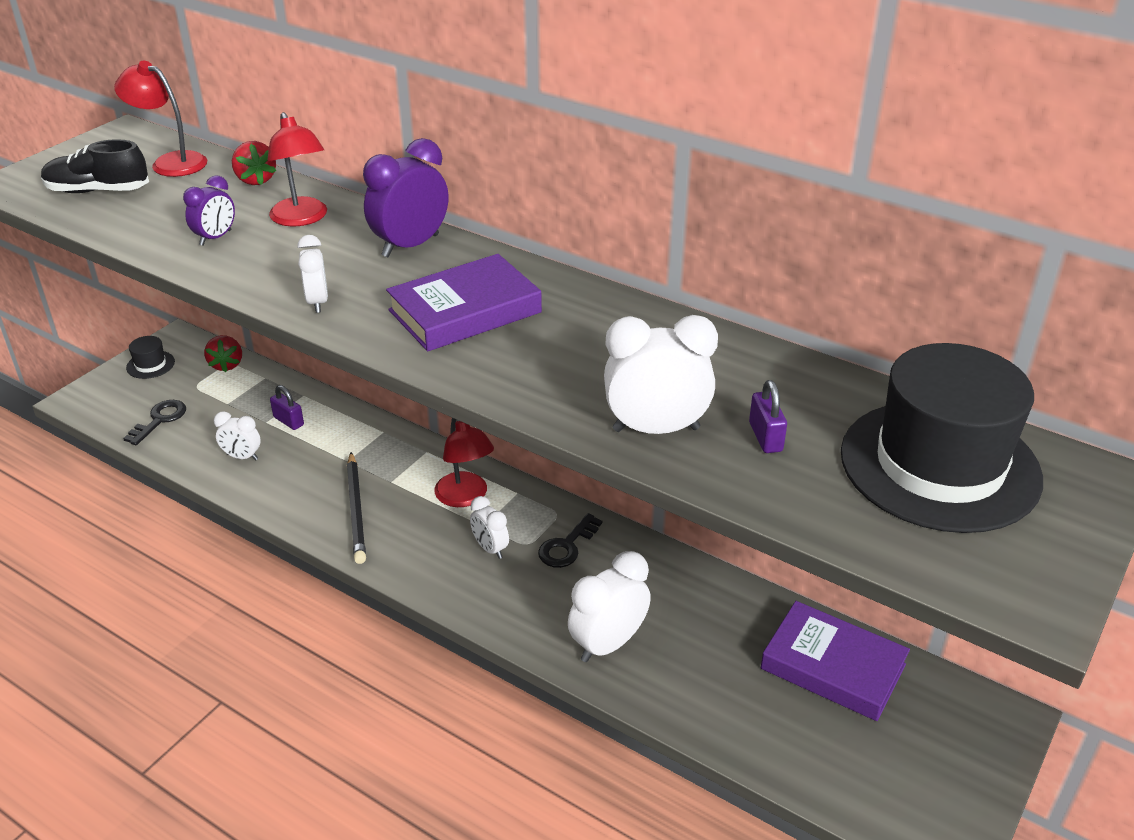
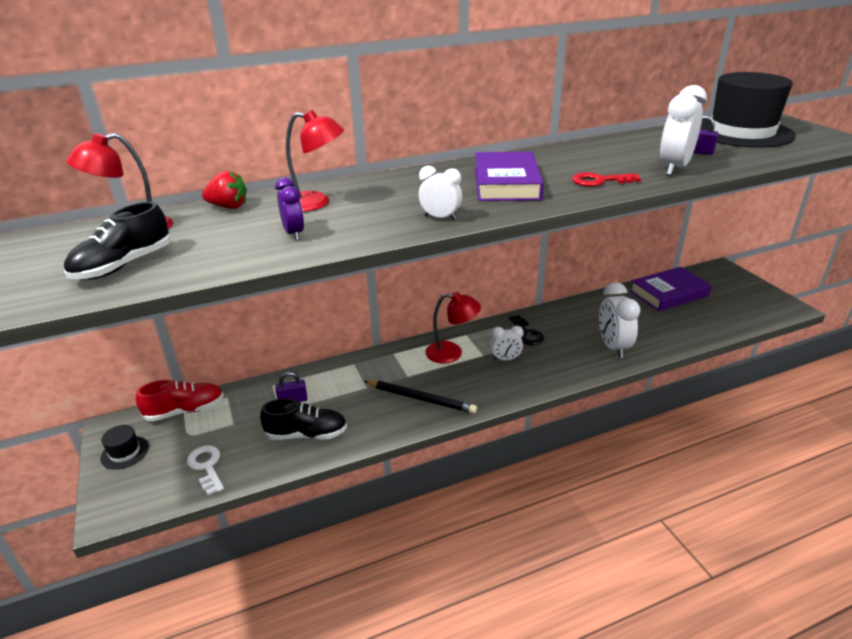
camera: 55 degrees left, 5 degrees down
(160, 420) = (206, 466): black key -> white key
(226, 365) = (185, 411): red strawberry -> red shoe
(242, 457) = (306, 434): white clock -> black shoe
(410, 246) = (406, 181): purple clock -> none
(539, 377) = (599, 181): none -> red key

